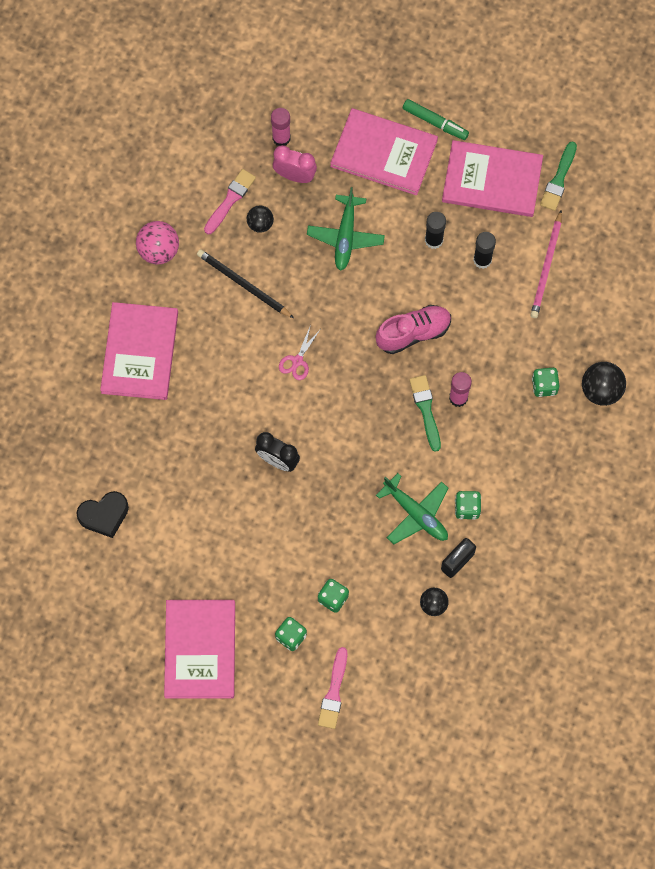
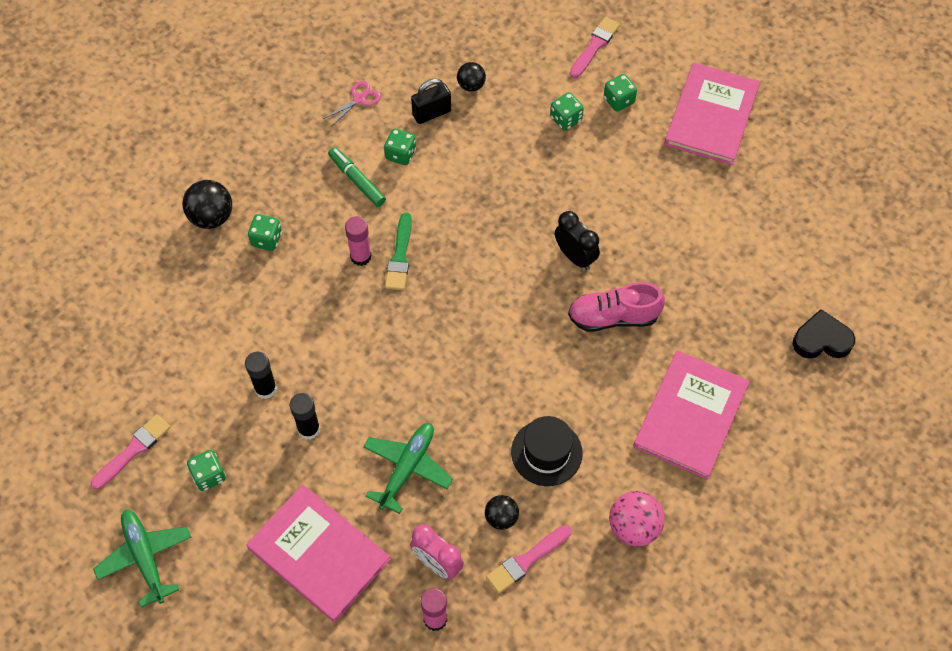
camera: 160 degrees left, 10 degrees down
(104, 515) = (776, 262): black heart -> black heart (821, 340)
(243, 284) = (546, 452): black pencil -> black hat
(297, 361) = (516, 349): pink scissors -> pink scissors (359, 99)
(413, 333) = (378, 336): pink shoe -> pink shoe (613, 317)
(416, 514) = (453, 165): green plane -> green plane (145, 557)
(435, 122) = (240, 571): green marker -> green marker (357, 180)
(492, 180) = (209, 476): pink book -> green dice
(546, 267) = (200, 357): pink pencil -> none
(558, 179) = (133, 450): green brush -> pink brush

